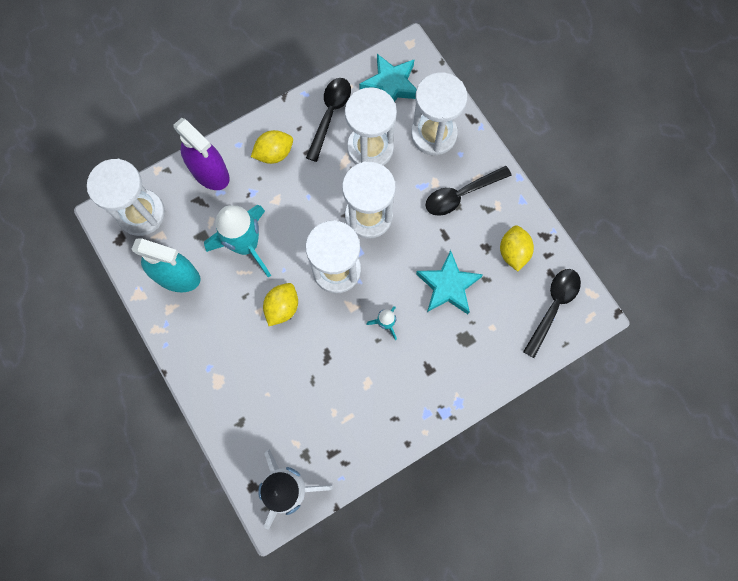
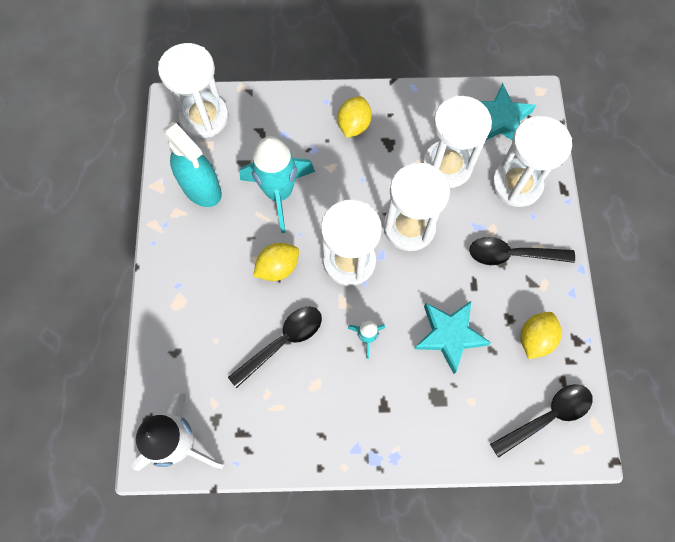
camera: 30 degrees right, 5 degrees down
(210, 172) = (286, 113): purple spray bottle -> none
(274, 153) = (354, 125): yellow lemon -> yellow lemon turned 75 degrees counterclockwise
(330, 115) = (425, 117): black spoon -> black spoon (282, 342)

